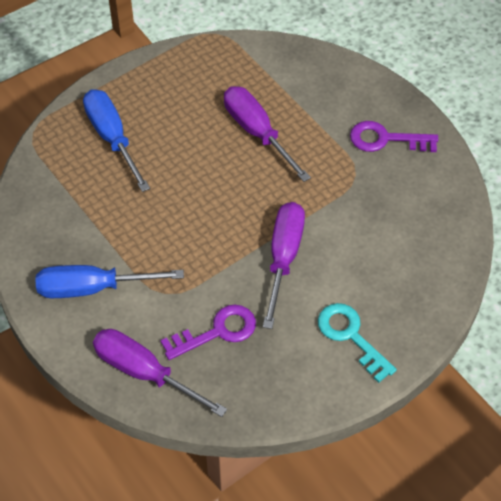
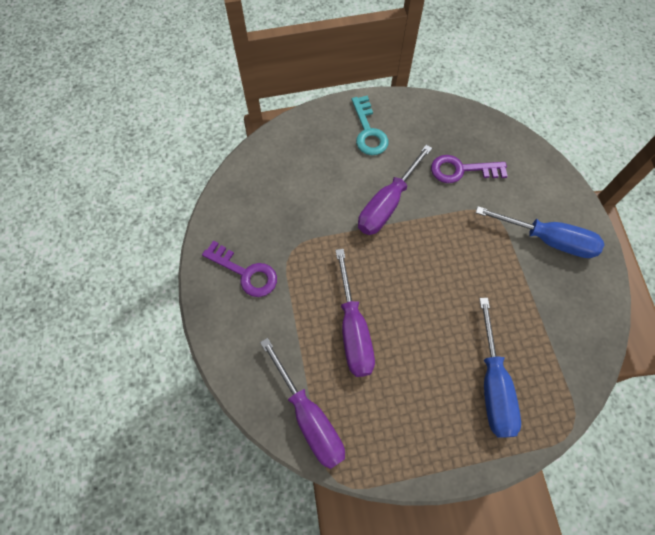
camera: 155 degrees left, 10 degrees up
(143, 372) = (525, 163): purple screwdriver -> purple screwdriver (310, 418)

